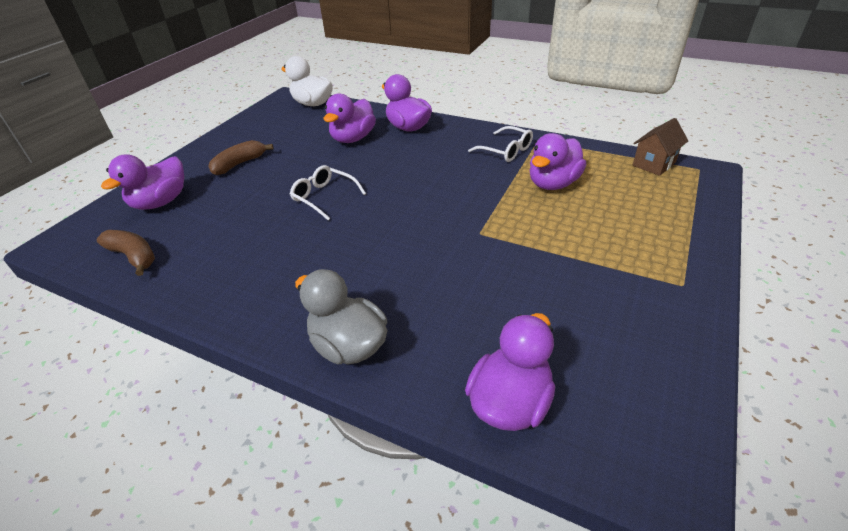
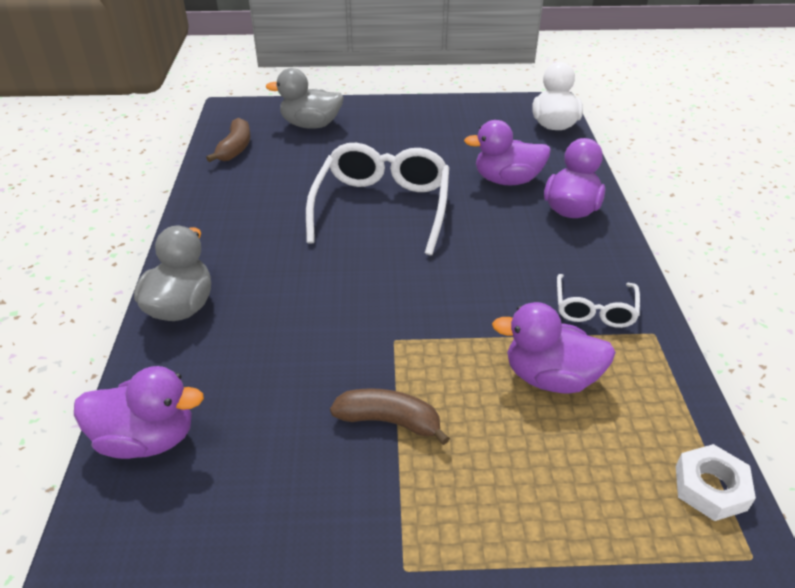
camera: 60 degrees right, 0 degrees up
(161, 202) = (311, 125): purple duck -> grey duck
(239, 164) = (398, 135): brown banana -> brown banana (389, 421)
(323, 197) = (382, 206): white glasses -> white glasses, size x1.94
(654, 164) = (710, 487): brown house -> white nut

